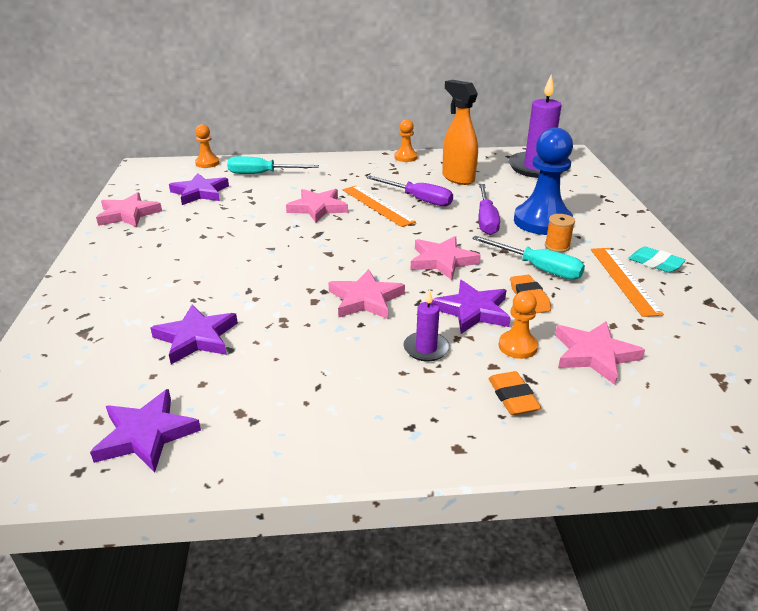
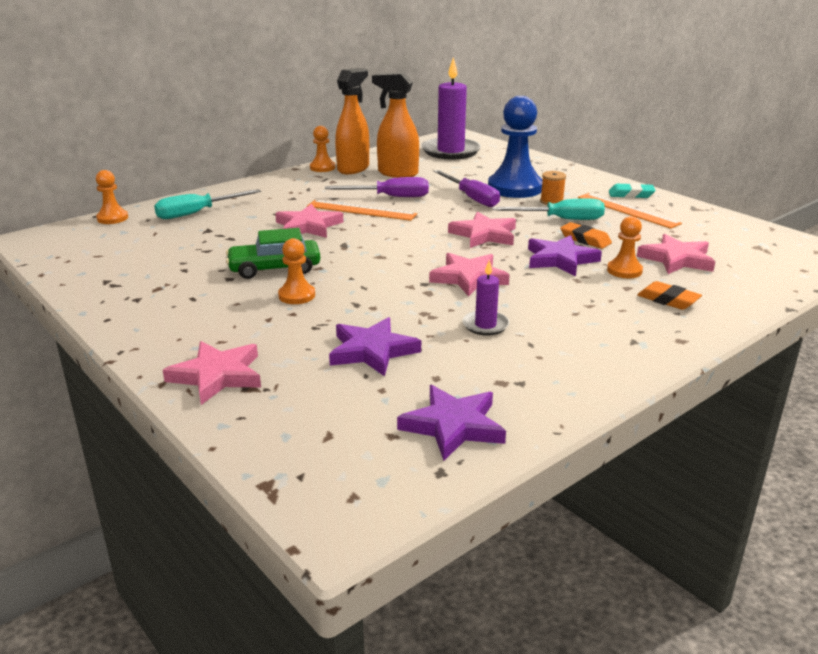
camera: 35 degrees left, 5 degrees down
(128, 214) = (103, 284): pink star -> pink star (217, 376)
(200, 192) = (155, 245): purple star -> none
(221, 267) = (297, 295): none -> orange pawn
(241, 238) = (274, 269): none -> green car
(426, 349) = (567, 293): purple candle -> purple candle (485, 325)
(428, 164) = (353, 168): none -> orange spray bottle

